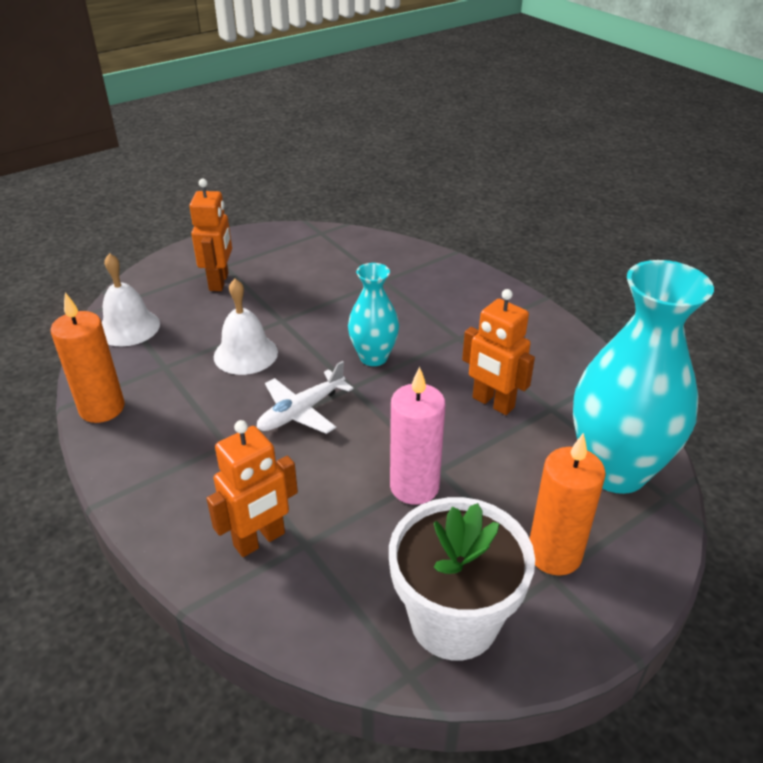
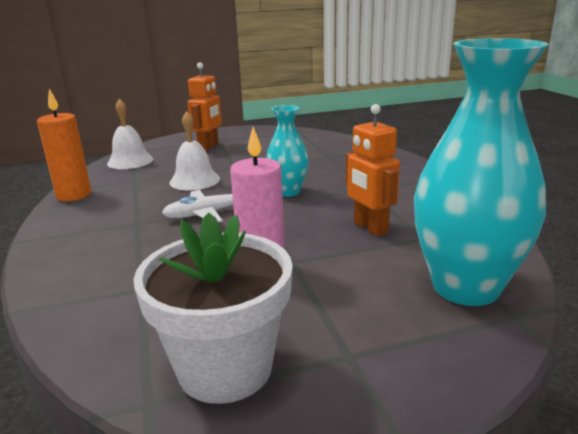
camera: 20 degrees right, 15 degrees down
(260, 540) = (108, 280): orange robot -> none
(554, 554) = (363, 338): orange candle -> none

